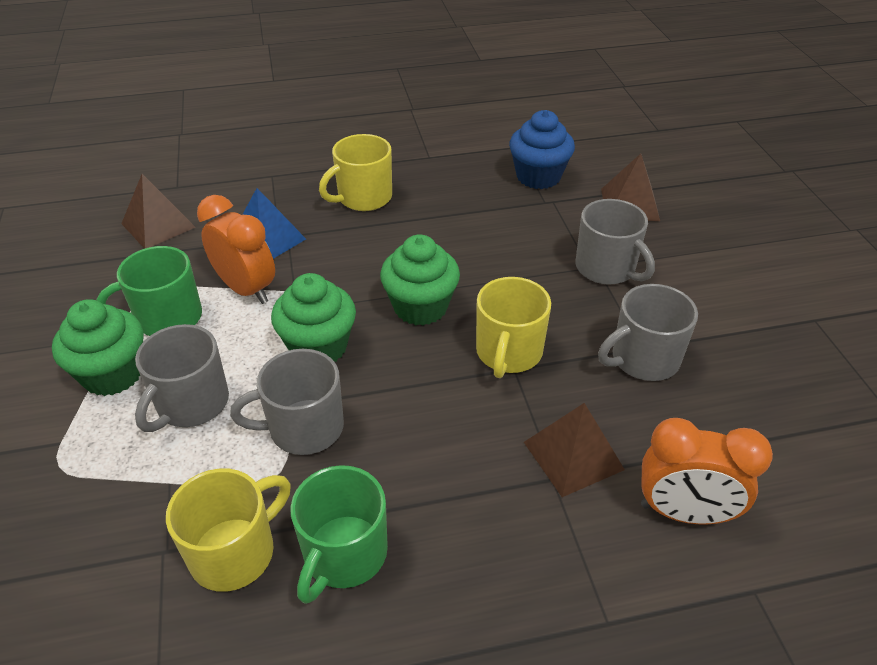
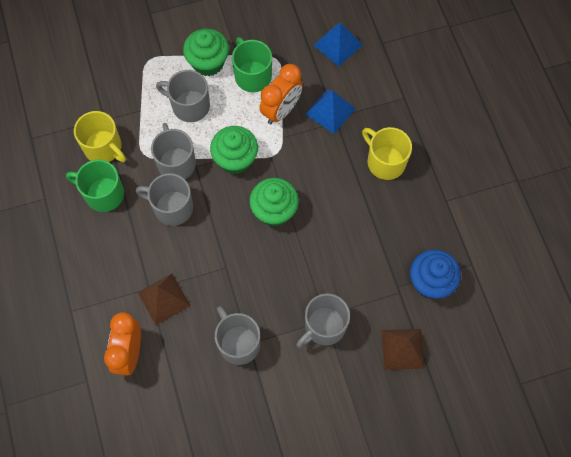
camera: 85 degrees right, 25 degrees up
(158, 225) = (338, 45): brown pyramid -> blue pyramid
(394, 437) = (172, 207): none -> grey mug
(508, 352) = (238, 264): yellow mug -> none

